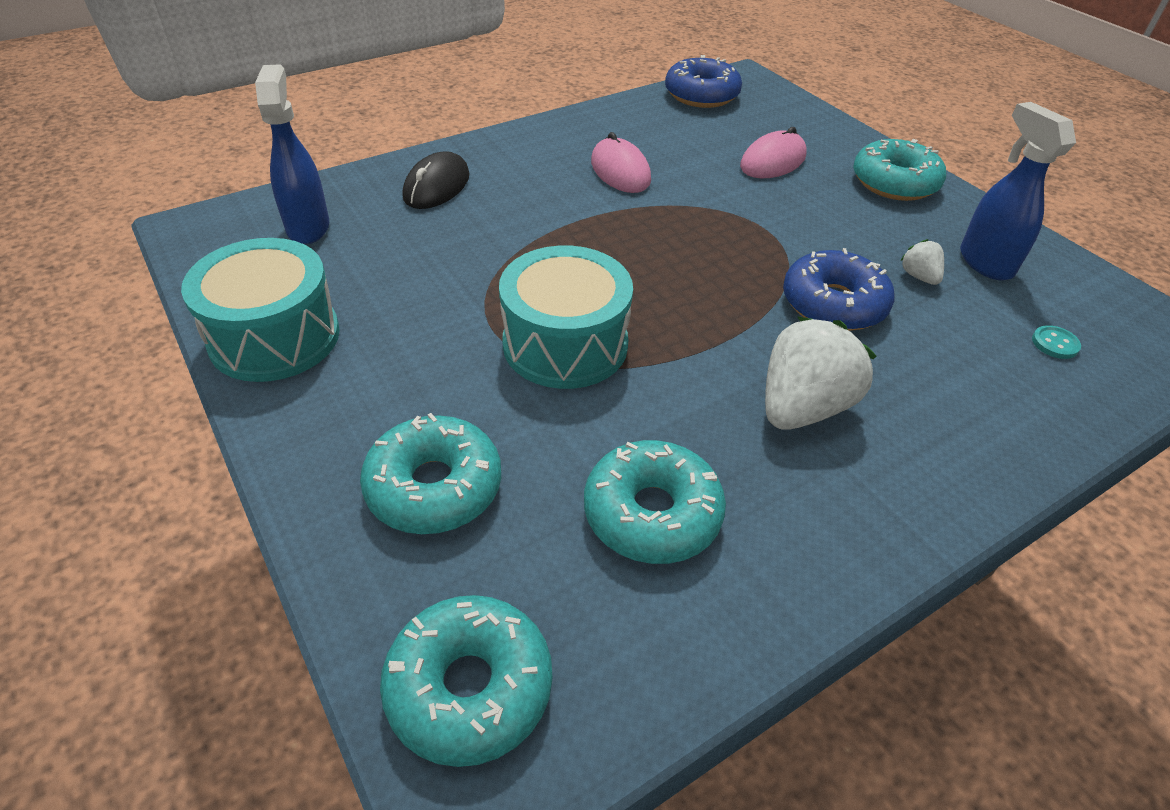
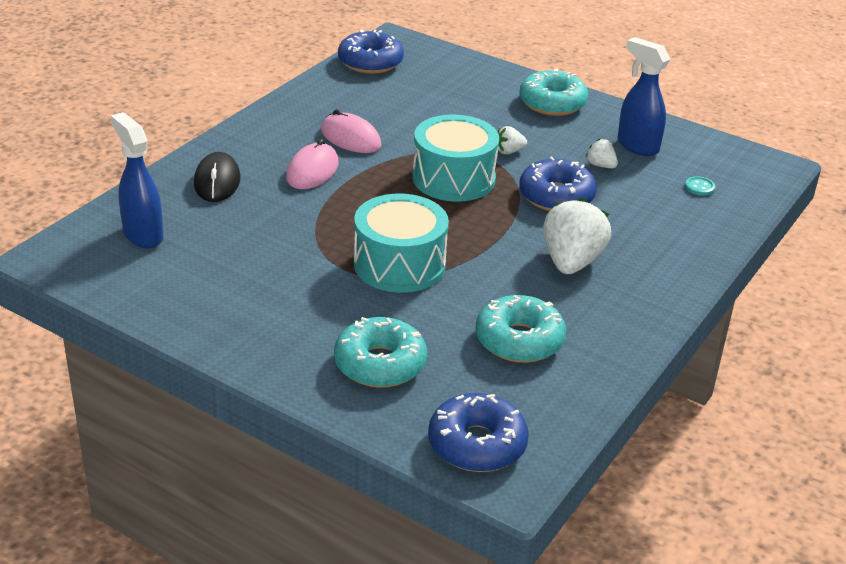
camera: 25 degrees left, 10 degrees down
(275, 337) = (192, 312): turquoise drum -> turquoise drum (453, 178)
(469, 687) = (477, 444): turquoise donut -> blue donut
(773, 161) = (458, 105): pink mouse -> pink mouse (312, 171)
(803, 230) = (509, 151): none -> white strawberry

